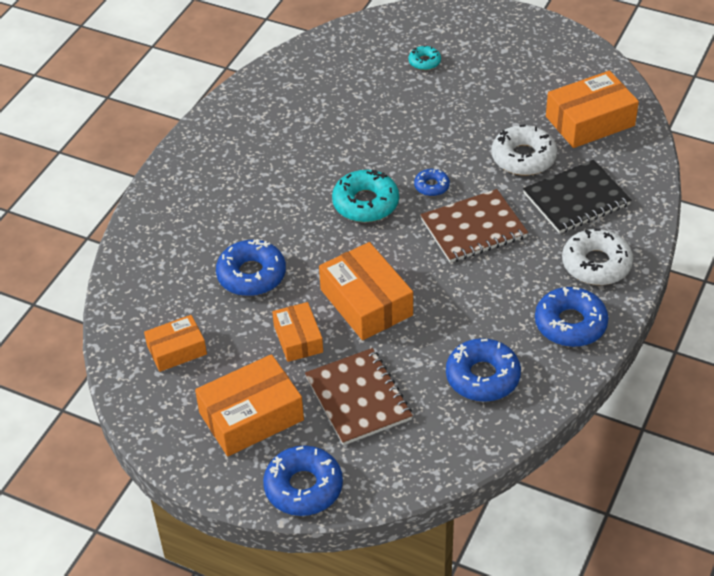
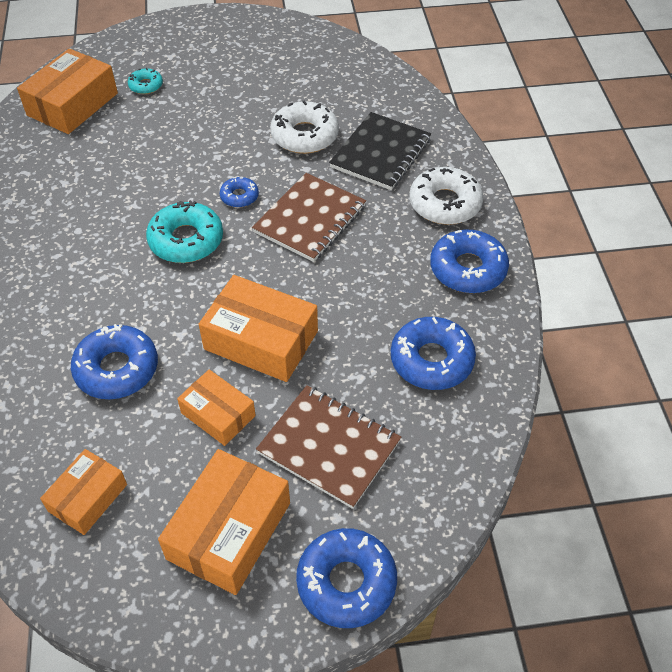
camera: 35 degrees left, 5 degrees up
(590, 121) = (337, 81): orange box -> orange box (72, 104)

